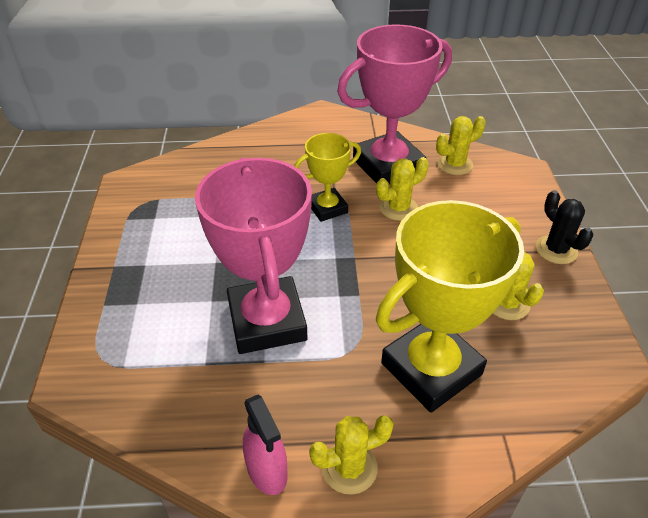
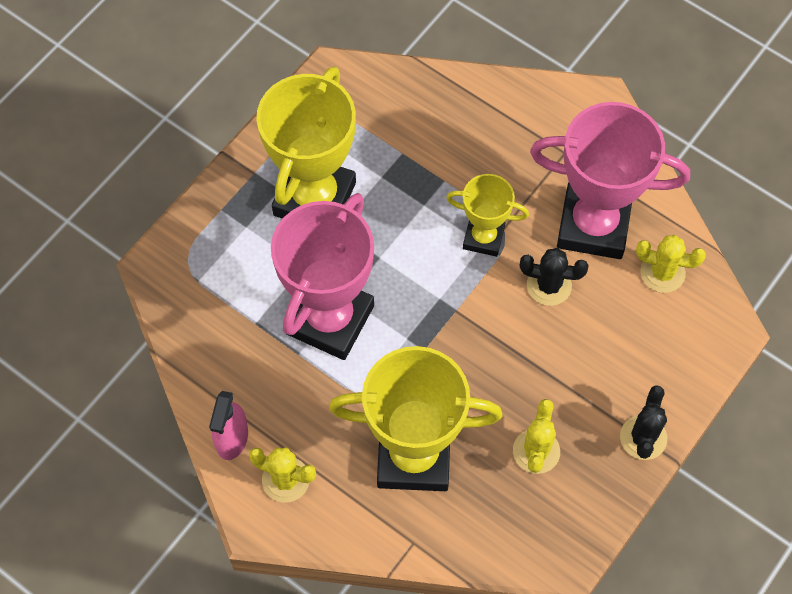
camera: 40 degrees right, 20 degrees up
(180, 255) = (314, 199): none -> yellow trophy
(398, 208) = (549, 285): yellow cactus -> black cactus

